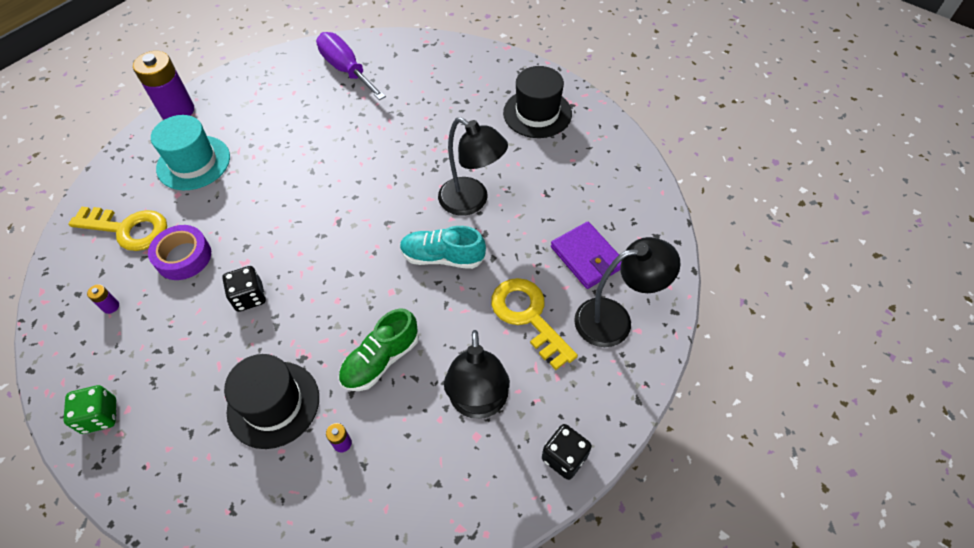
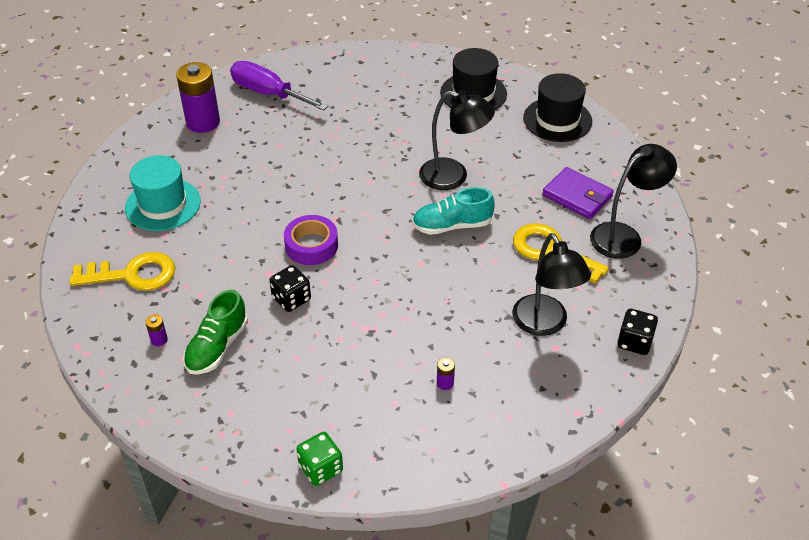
camera: 20 degrees left, 10 degrees down
(100, 416) = (208, 424): green dice -> green dice (321, 468)
(177, 111) = (115, 164): purple battery -> purple battery (203, 122)
(183, 257) = (205, 283): purple tape -> purple tape (311, 245)
(273, 404) = (366, 372): black hat -> black hat (557, 120)
(381, 360) = (442, 315): green shoe -> green shoe (217, 347)

